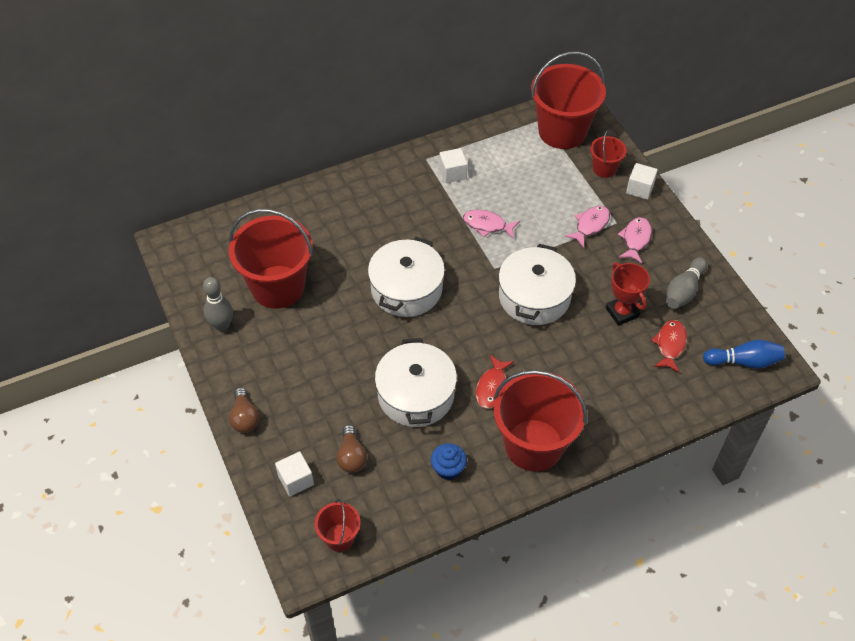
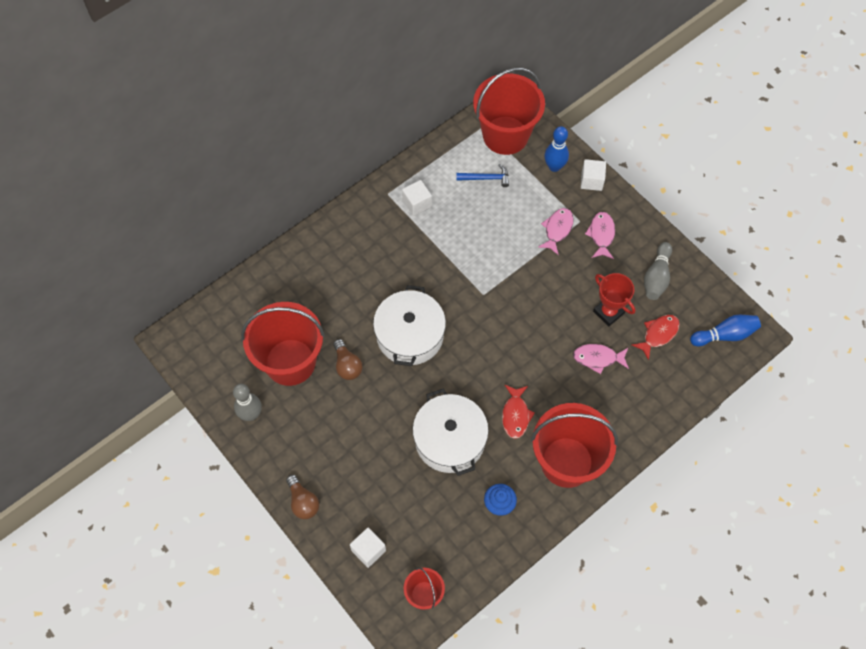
camera: 15 degrees left, 10 degrees up
(351, 457) = (411, 515): brown light bulb -> brown light bulb (347, 365)
(487, 225) = (464, 251): pink fish -> pink fish (598, 358)
(530, 165) = (486, 178): none -> blue hammer
(534, 297) = (527, 315): white pot -> none
(604, 168) = (554, 166): red bucket -> blue bowling pin
(670, 345) = (658, 334): red fish -> red fish turned 45 degrees clockwise

